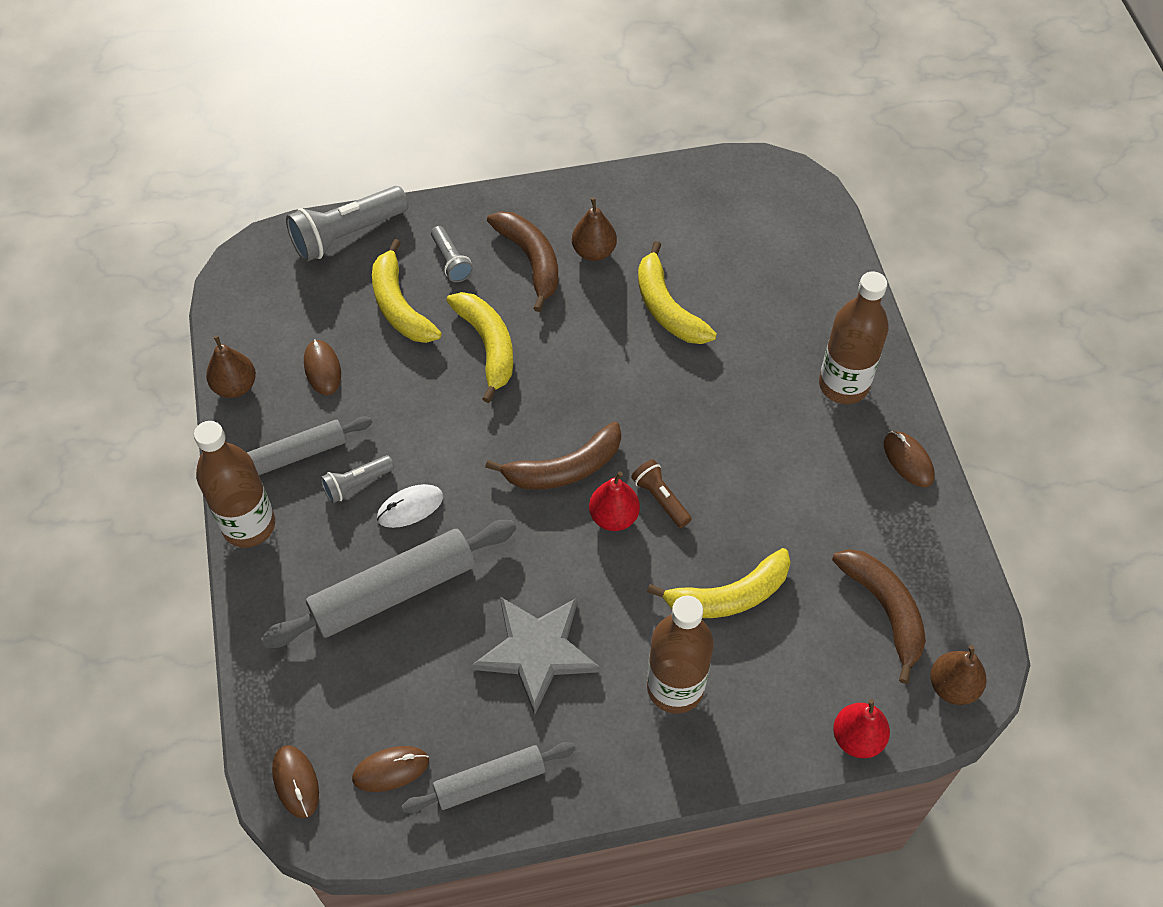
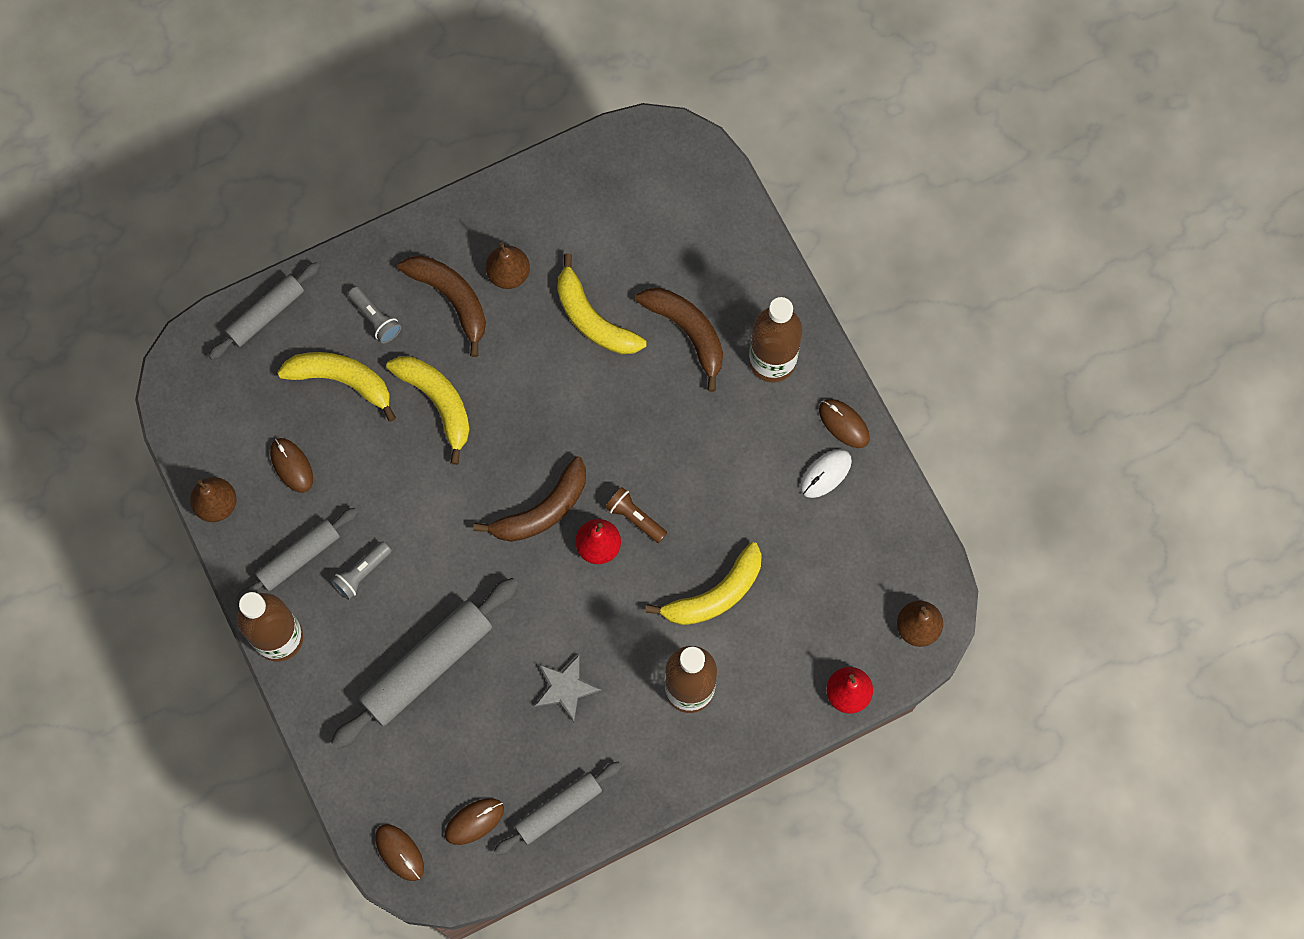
camera: 15 degrees left, 15 degrees up
(347, 235) = (266, 314): grey flashlight -> grey rolling pin
(399, 306) = (342, 380): yellow banana -> yellow banana turned 150 degrees clockwise
(410, 507) = (416, 583): white mouse -> white mouse (825, 474)
(536, 651) = (565, 688): grey star -> grey star, size x0.62
(885, 610) = (849, 573): brown banana -> brown banana (687, 332)

